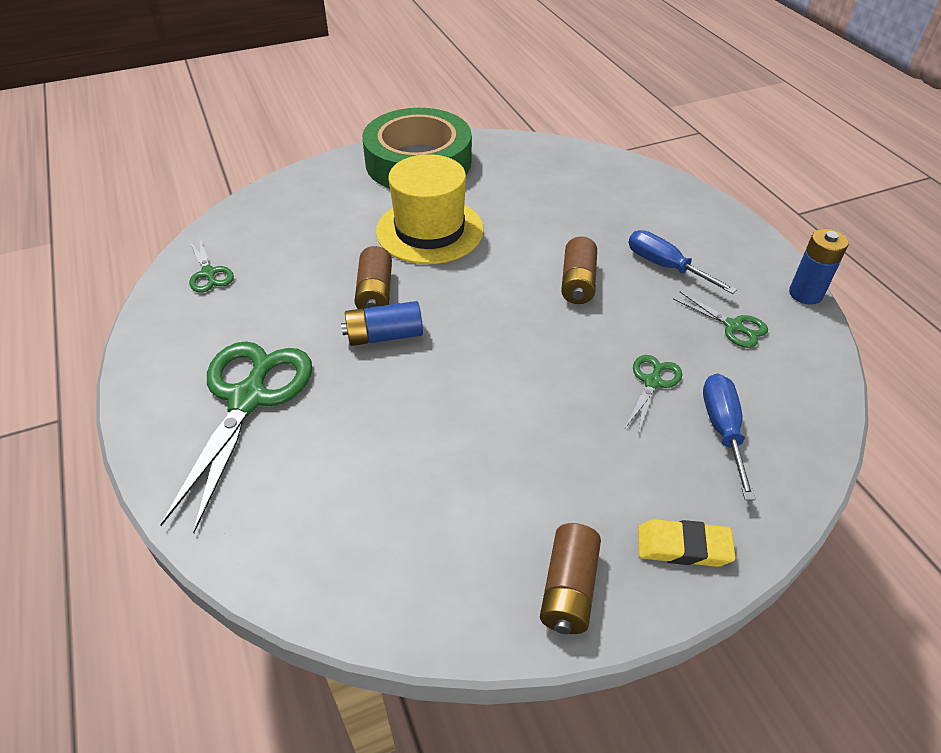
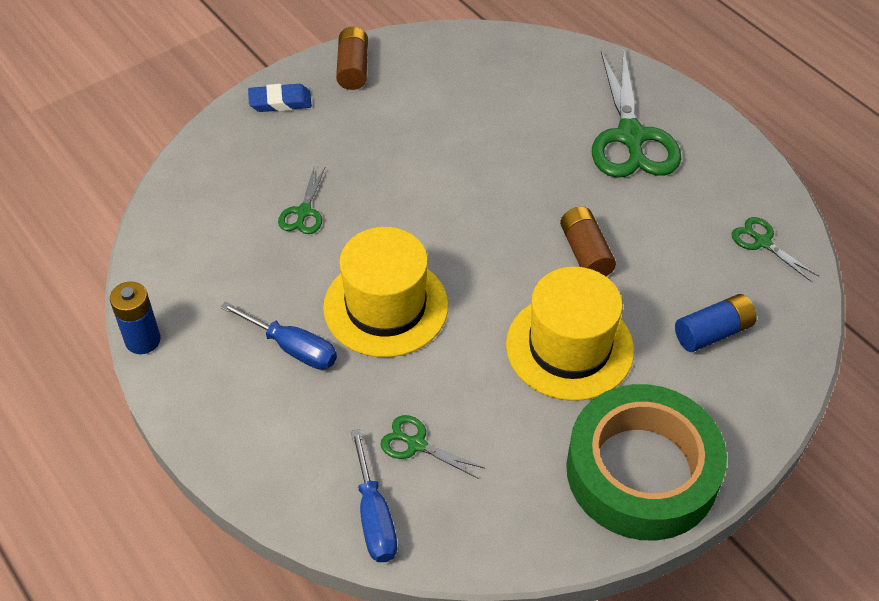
camera: 165 degrees right, 5 degrees up
(384, 336) = (552, 210): blue battery -> blue battery (713, 332)
(577, 282) = (385, 306): brown battery -> yellow hat
(683, 547) = (280, 102): yellow eraser -> blue eraser
(723, 430) = (246, 183): blue screwdriver -> blue screwdriver (374, 516)
(733, 326) = (225, 284): green scissors -> green scissors (416, 444)

